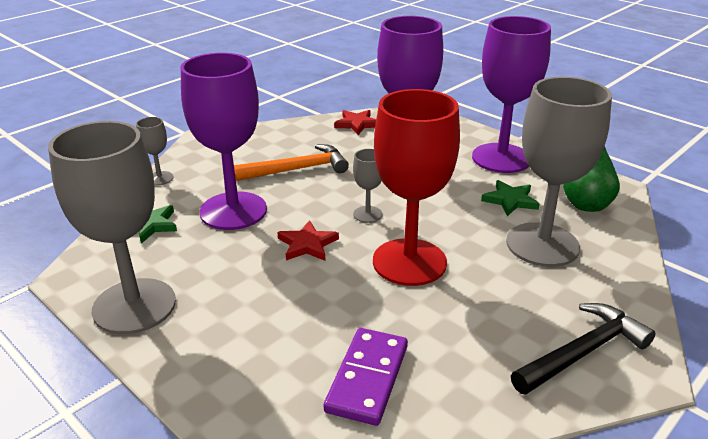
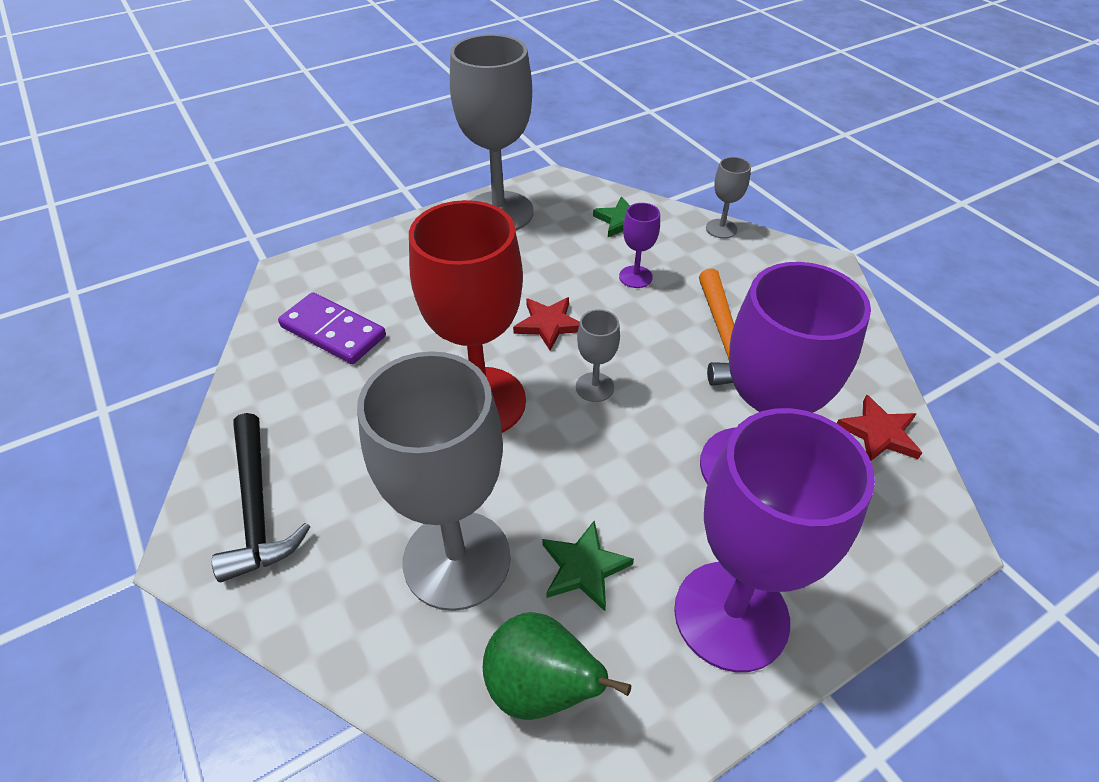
camera: 105 degrees right, 15 degrees up
(233, 211) = (635, 277): purple goblet -> purple goblet, size x0.44

